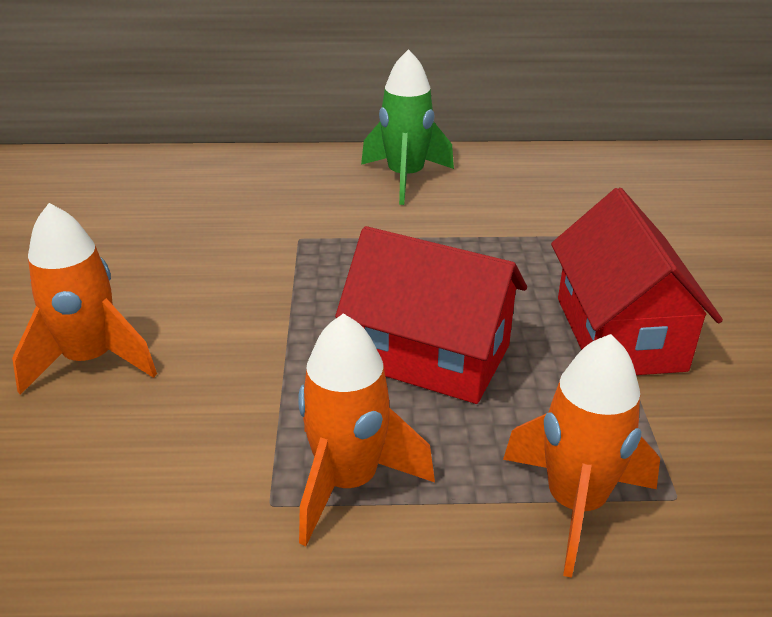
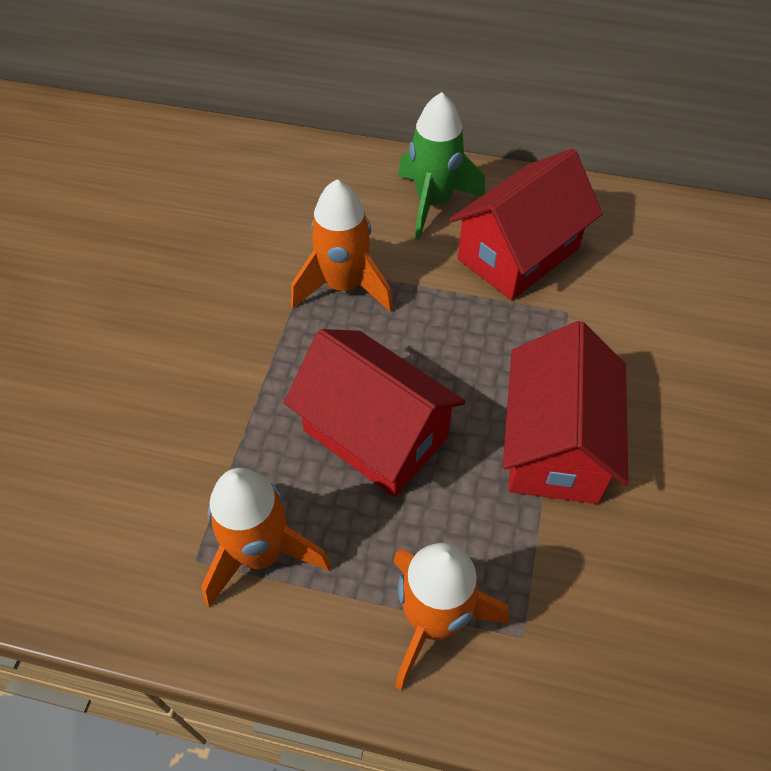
camera: 15 degrees right, 20 degrees up
(90, 360) = (97, 377): orange rocket -> orange rocket (344, 286)
(506, 202) = (518, 254): none -> red house

